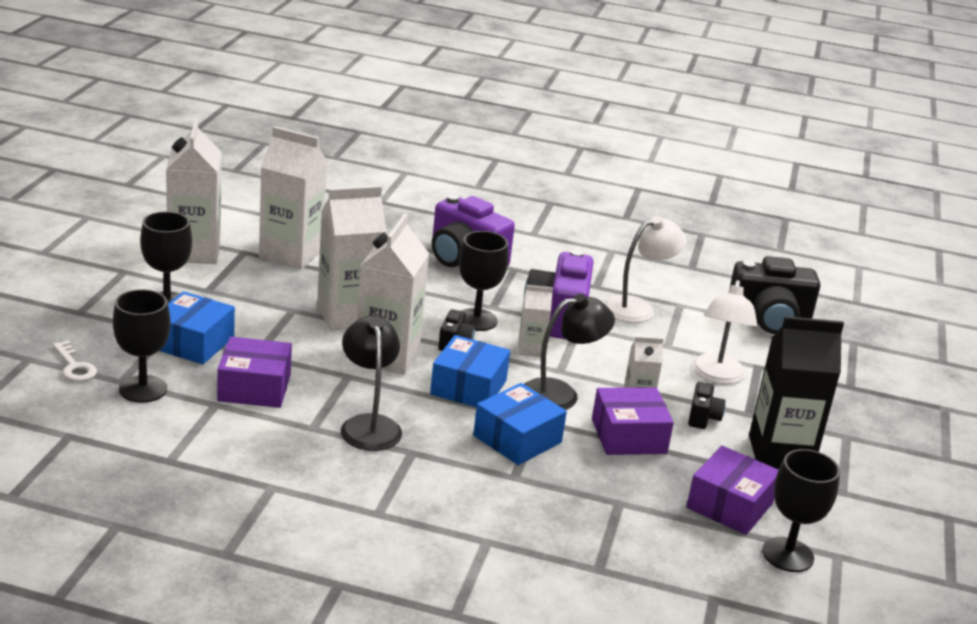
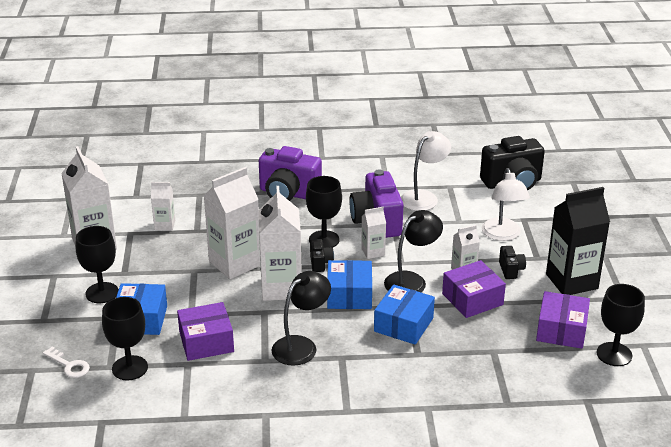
camera: 15 degrees left, 5 degrees up
(290, 254) = (165, 225): white carton -> white carton, size x0.50
(369, 425) = (301, 346): black lamp -> black lamp turned 75 degrees clockwise

